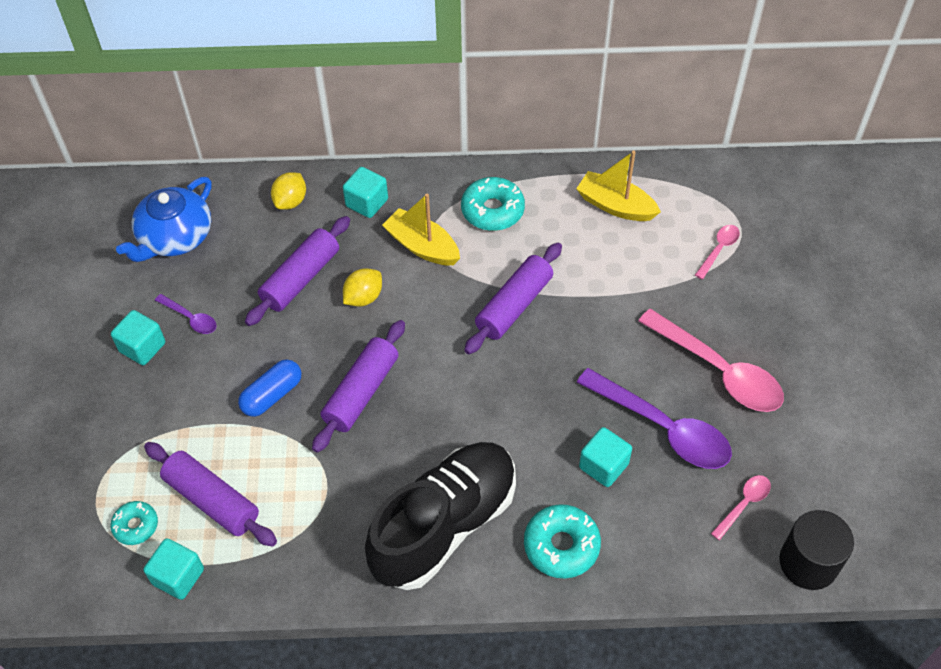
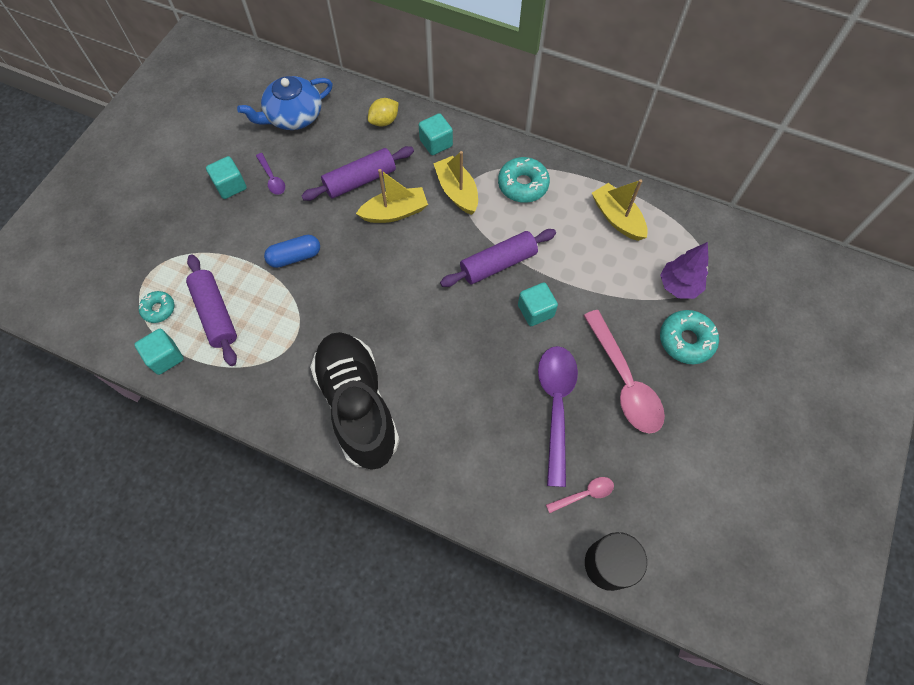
camera: 25 degrees right, 10 degrees up
(361, 392) = (355, 281): purple rolling pin -> none
(363, 297) = (395, 212): yellow lemon -> yellow boat
(444, 525) = (358, 405): black shoe -> black shoe turned 90 degrees counterclockwise
(561, 546) = (431, 460): turquoise donut -> turquoise donut (686, 340)
(603, 466) = (495, 414): turquoise cube -> turquoise cube (535, 311)
(663, 428) = (556, 406): purple spoon -> purple spoon turned 150 degrees counterclockwise
(718, 250) = (678, 286): pink spoon -> purple tree

